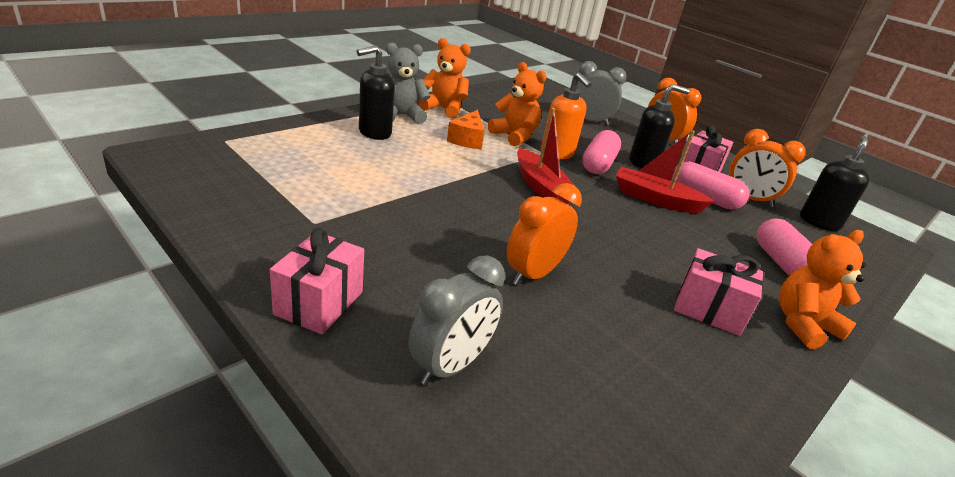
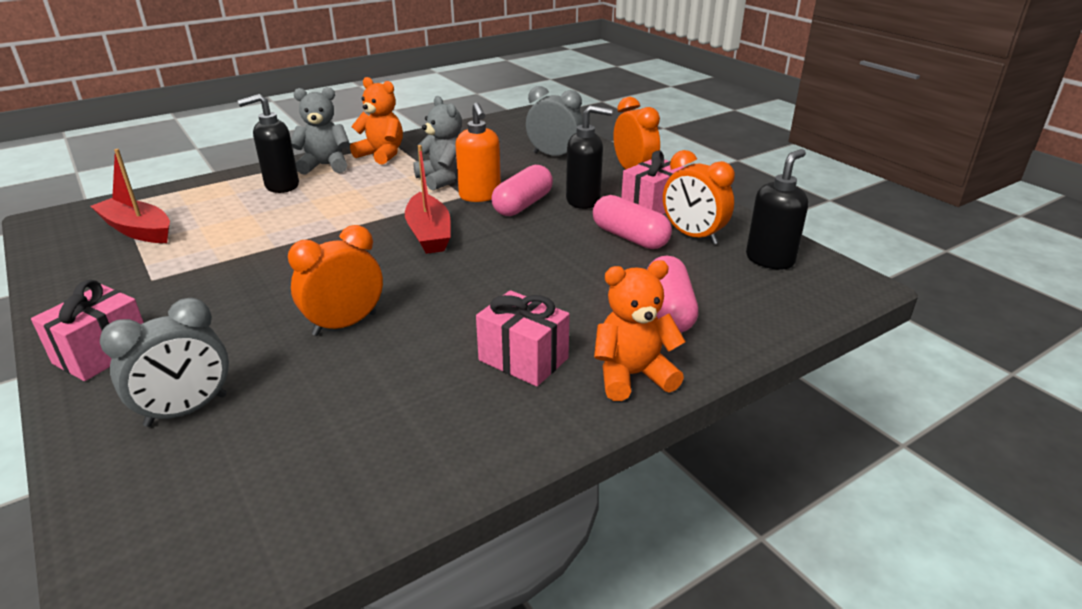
camera: 15 degrees right, 0 degrees up
(467, 140) = (382, 187): orange cheese -> none
(514, 136) = (443, 179): orange teddy bear -> grey teddy bear
(655, 199) = (562, 241): red boat -> red boat (137, 230)

